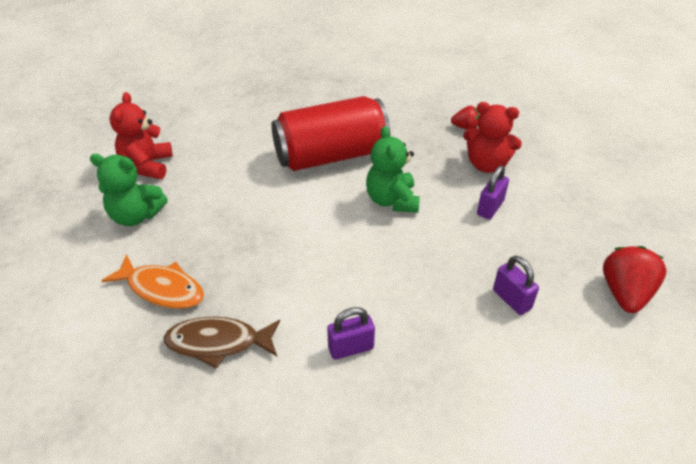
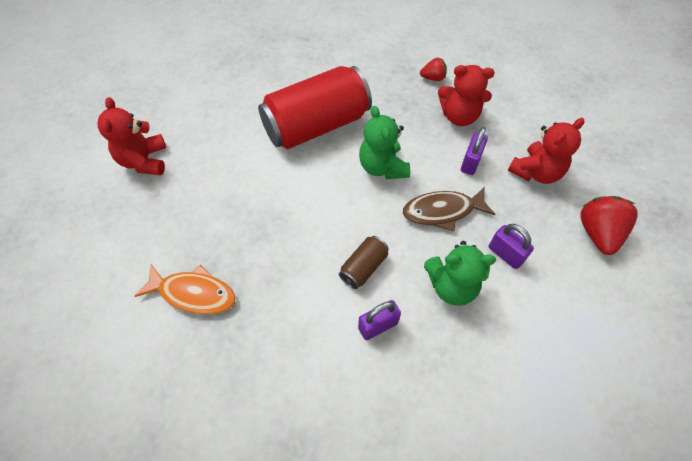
camera: 10 degrees left, 15 degrees up
(136, 215) = (148, 218): green teddy bear -> green teddy bear (452, 286)
(218, 343) = (259, 340): brown fish -> brown fish (442, 211)
(349, 290) = (363, 267): none -> brown can
(562, 226) = (536, 172): none -> red teddy bear

